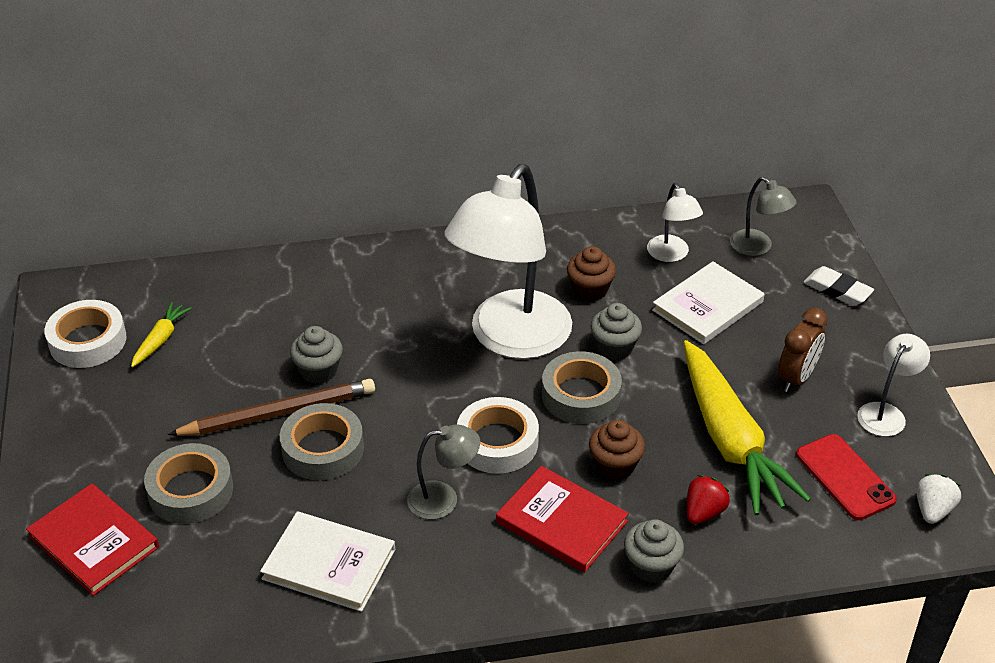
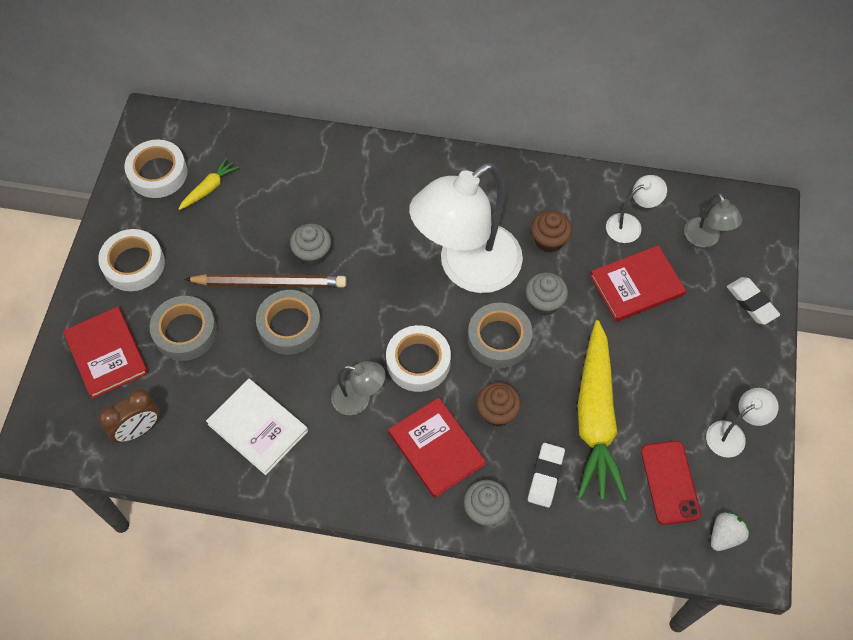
camera: 20 degrees right, 20 degrees up
(93, 439) = (134, 264): none -> white tape
(671, 255) = (630, 225): white lamp -> white lamp turned 120 degrees counterclockwise
(703, 512) = (545, 476): red strawberry -> white eraser
(708, 306) = (636, 285): white book -> red book
(796, 378) = (676, 377): brown clock -> brown clock (138, 429)

